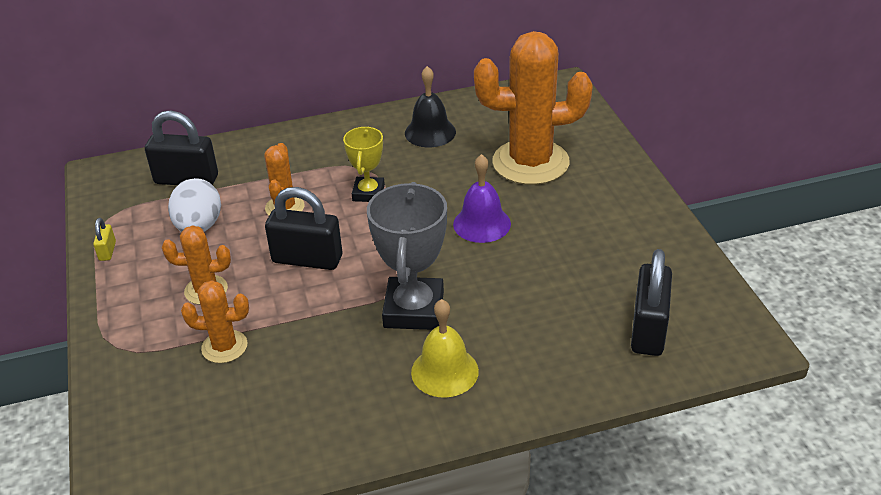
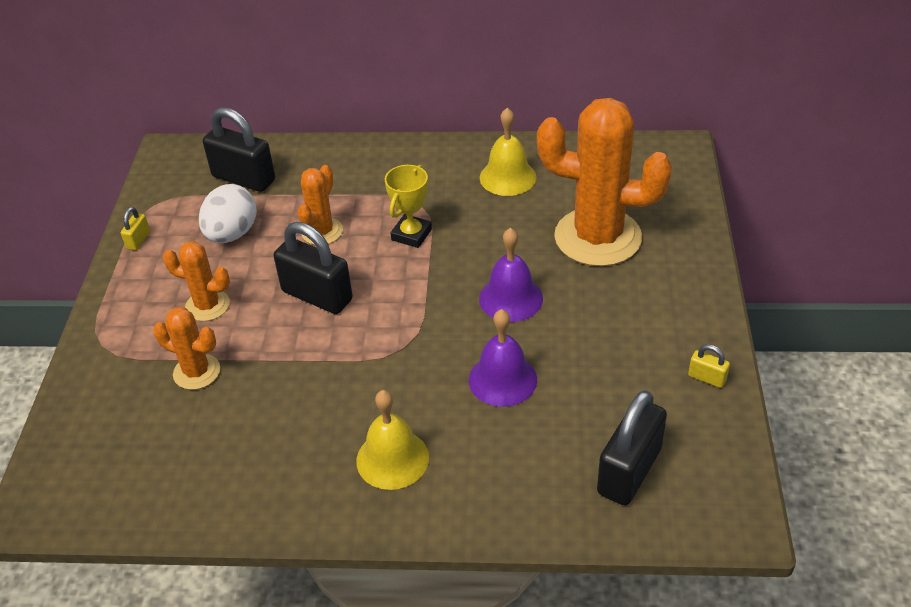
camera: 20 degrees right, 5 degrees up
(414, 310) = (394, 380): grey trophy -> none
(430, 132) = (508, 177): black bell -> yellow bell
(507, 287) = (502, 379): none -> purple bell
(673, 246) = (707, 378): none -> yellow padlock

